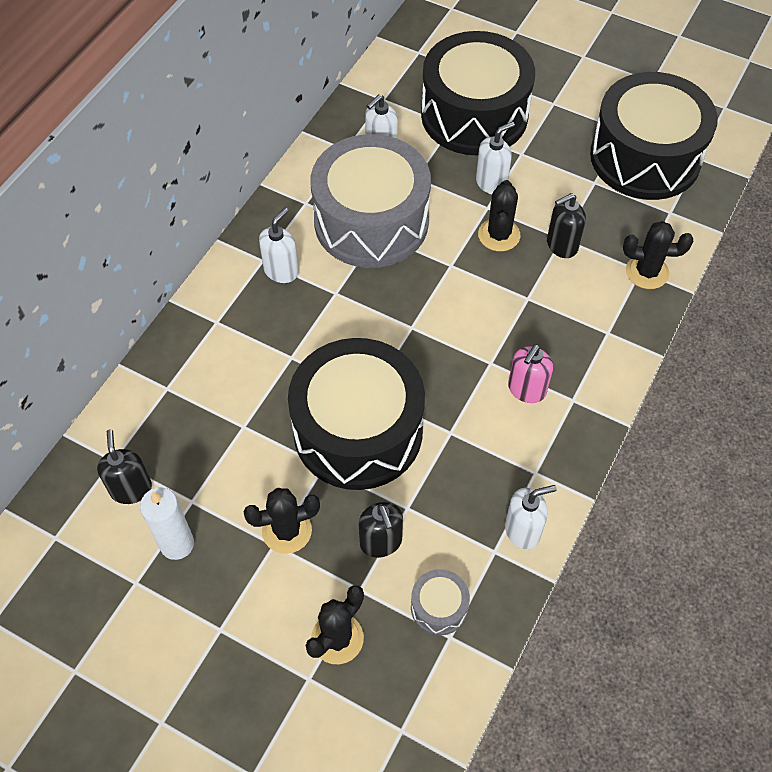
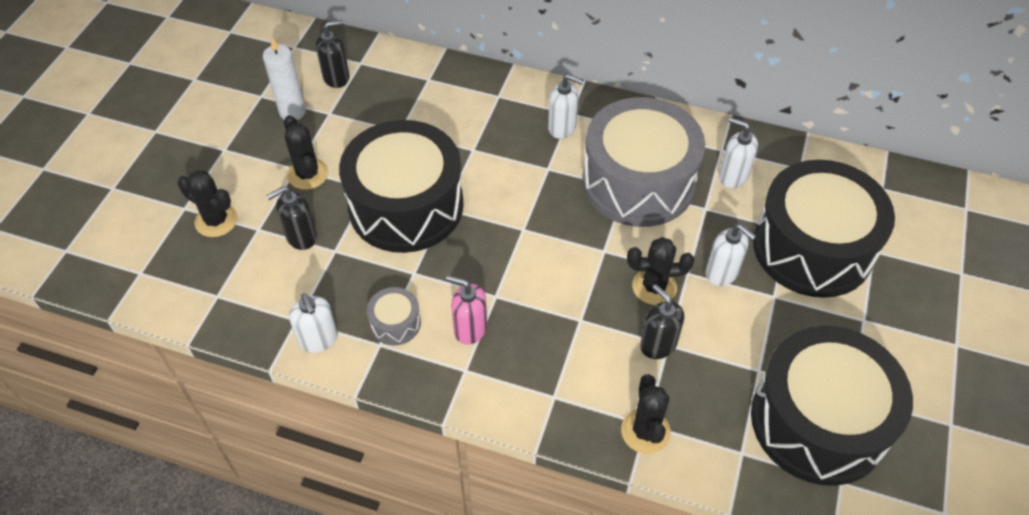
camera: 80 degrees right, 5 degrees down
(439, 607) = (243, 285): grey drum -> grey drum (395, 323)

